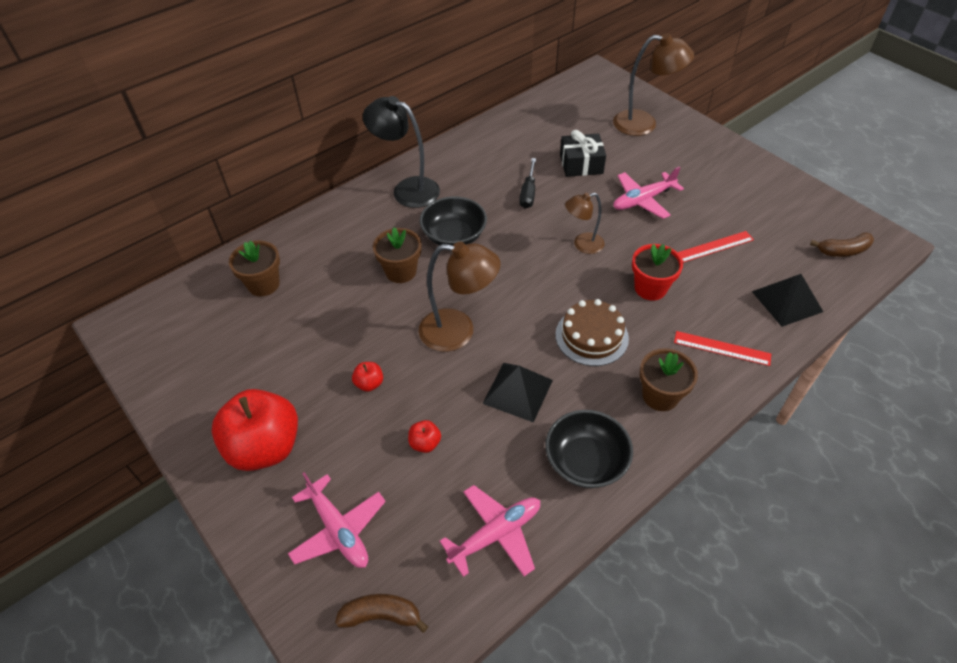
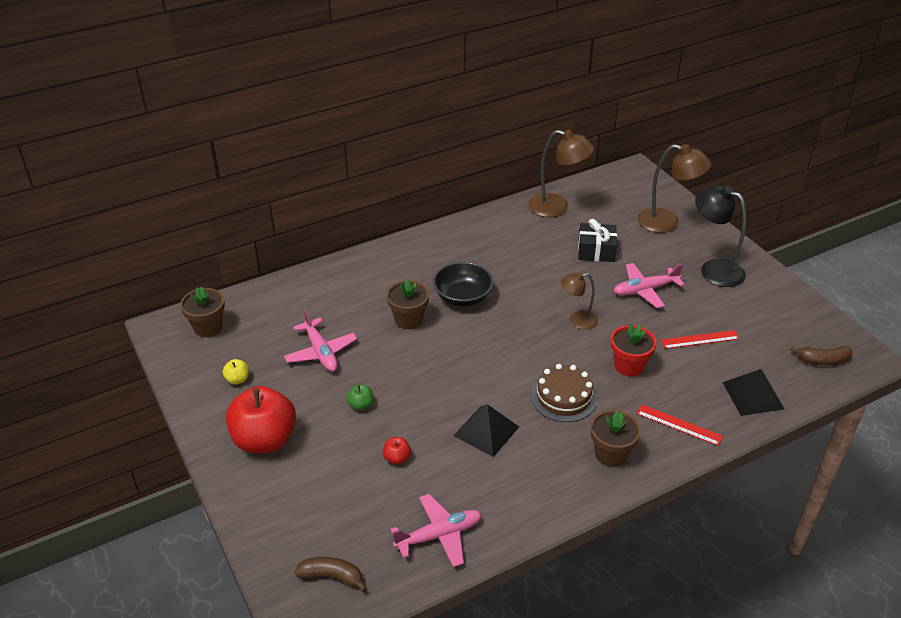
camera: 10 degrees right, 10 degrees down
(219, 375) = (237, 379): none -> yellow apple
(263, 284) = (288, 313): brown flower pot -> brown flower pot (208, 327)
(339, 530) = (311, 510): pink plane -> pink plane (321, 352)
(369, 384) = (361, 405): red apple -> green apple
(407, 189) = (430, 251): black lamp -> black lamp (713, 269)
(458, 332) = (447, 376): brown lamp -> brown lamp (557, 207)
(528, 193) = (540, 269): black screwdriver -> none
(585, 461) = (530, 494): black bowl -> none

